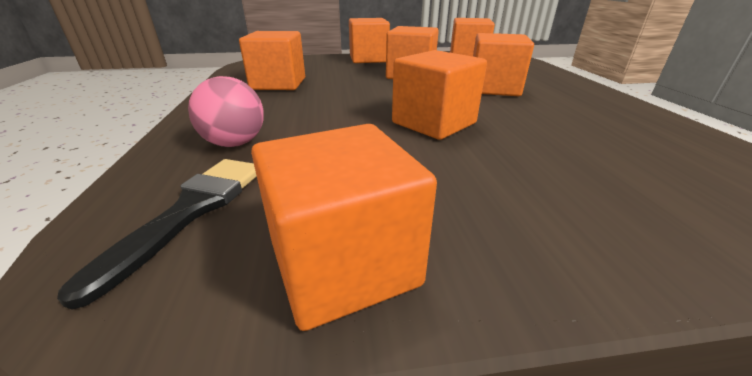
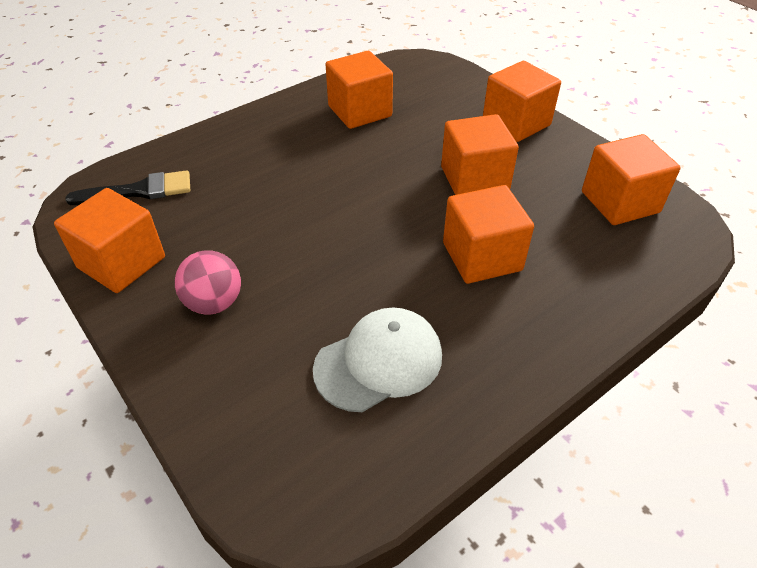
camera: 60 degrees right, 15 degrees up
(235, 143) = (221, 160): pink ball -> pink ball (214, 303)
(433, 123) = (330, 240): orange cube -> none
(605, 136) = (379, 362): none -> white cap

